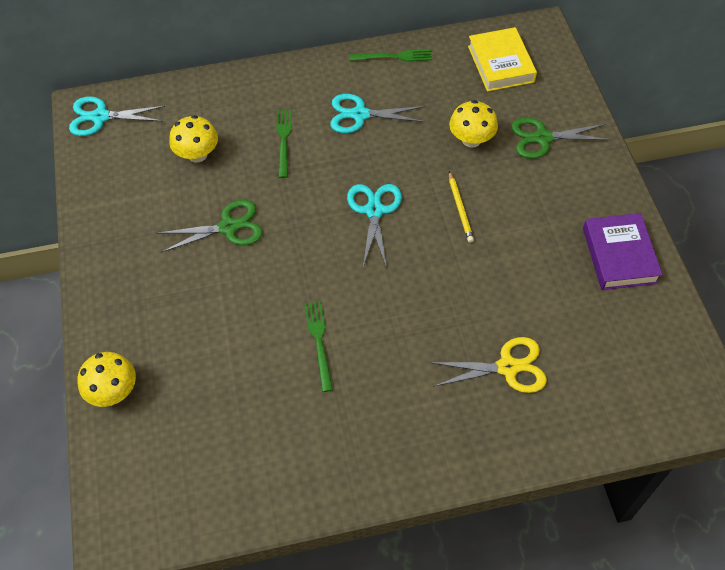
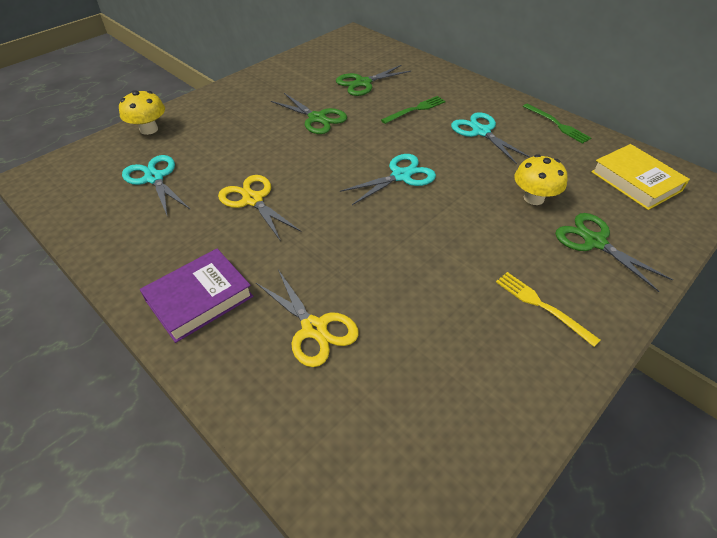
camera: 55 degrees right, 10 degrees down
(100, 117) = (352, 41): turquoise scissors -> turquoise scissors (154, 178)
(197, 154) = (363, 83): yellow mushroom -> green scissors
(319, 342) = (253, 200): green fork -> yellow scissors
(460, 208) = (455, 222): yellow pencil -> none
(501, 64) = (635, 181): yellow book -> yellow book turned 75 degrees counterclockwise
(579, 213) = (542, 306): none -> yellow fork
(619, 255) = (527, 364): purple book -> purple book (199, 298)

